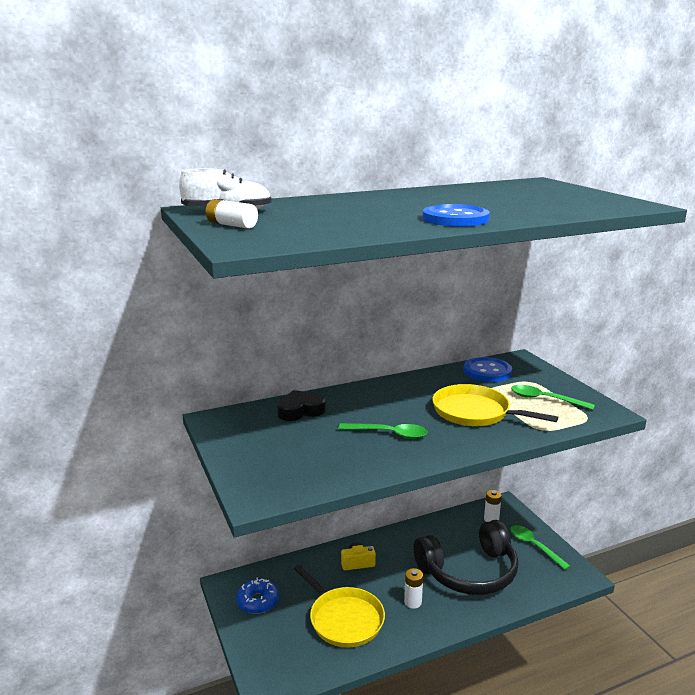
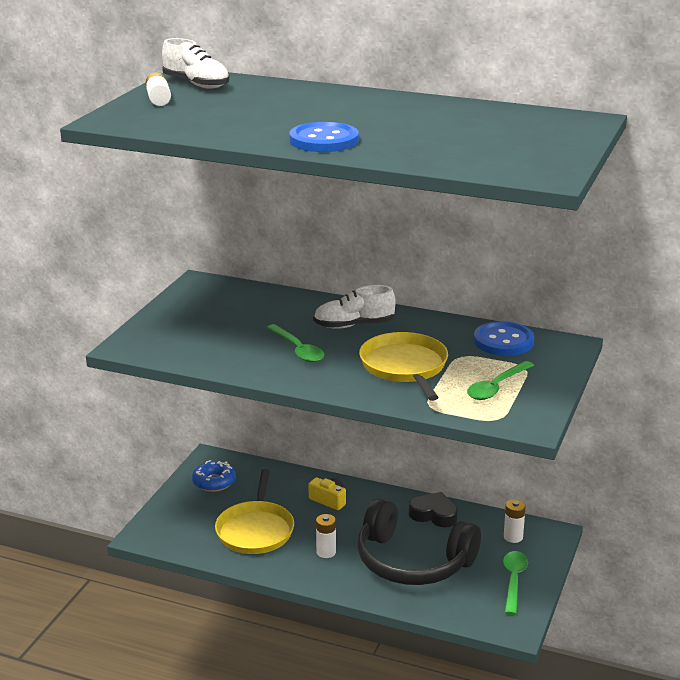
camera: 45 degrees right, 5 degrees up
(300, 410) = (270, 303): black heart -> black heart (434, 514)
(387, 400) = (353, 325): none -> white shoe
(545, 399) = (496, 387): green spoon -> green spoon turned 120 degrees counterclockwise

